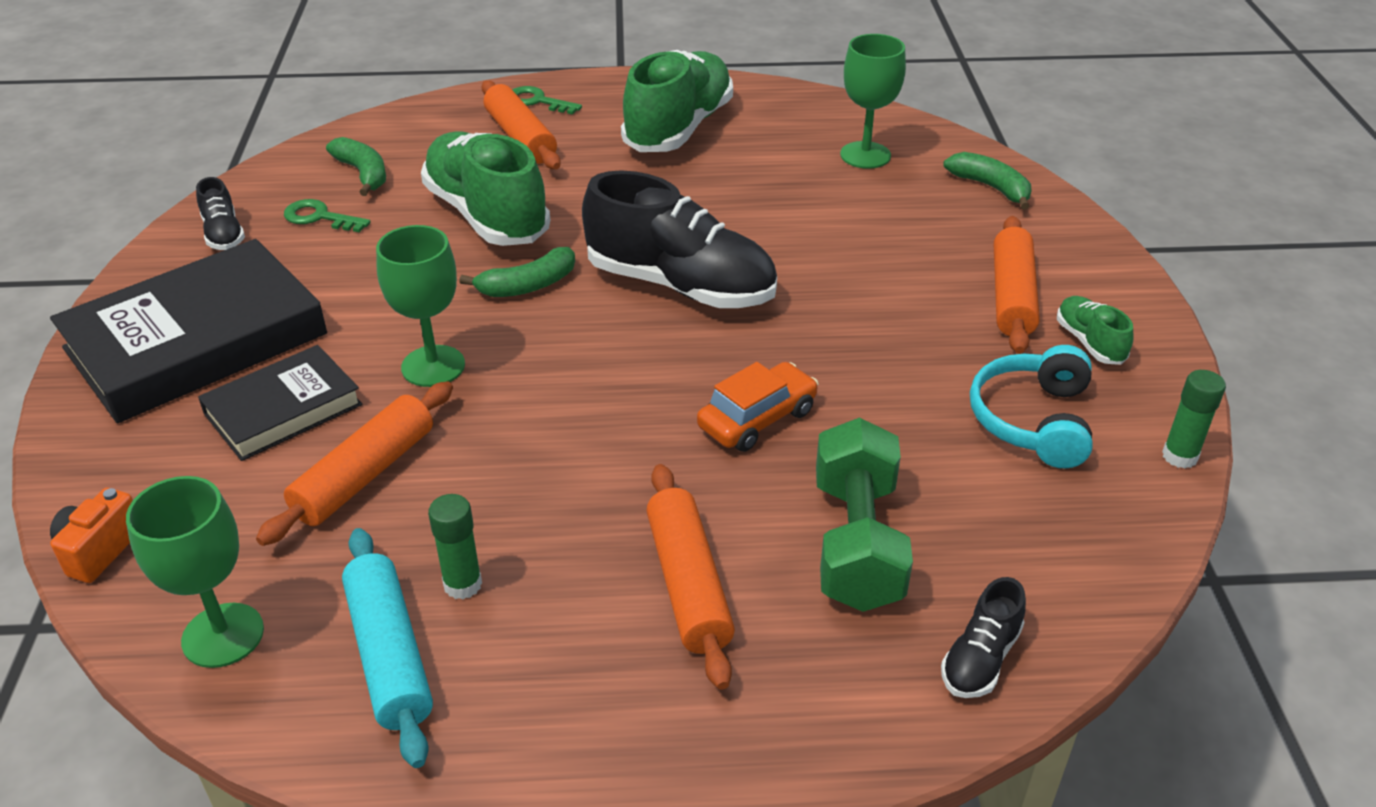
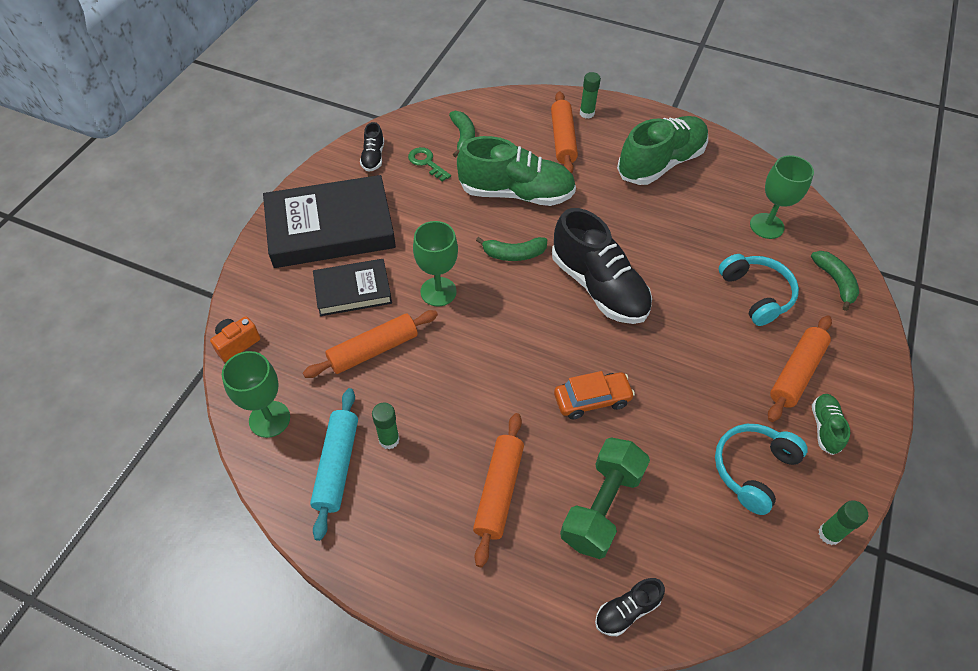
camera: 25 degrees right, 15 degrees up
(487, 215) = (516, 193): green shoe -> green shoe turned 105 degrees clockwise
(538, 101) = (587, 113): green key -> green glue stick
(902, 229) = (756, 294): none -> turquoise headphones

